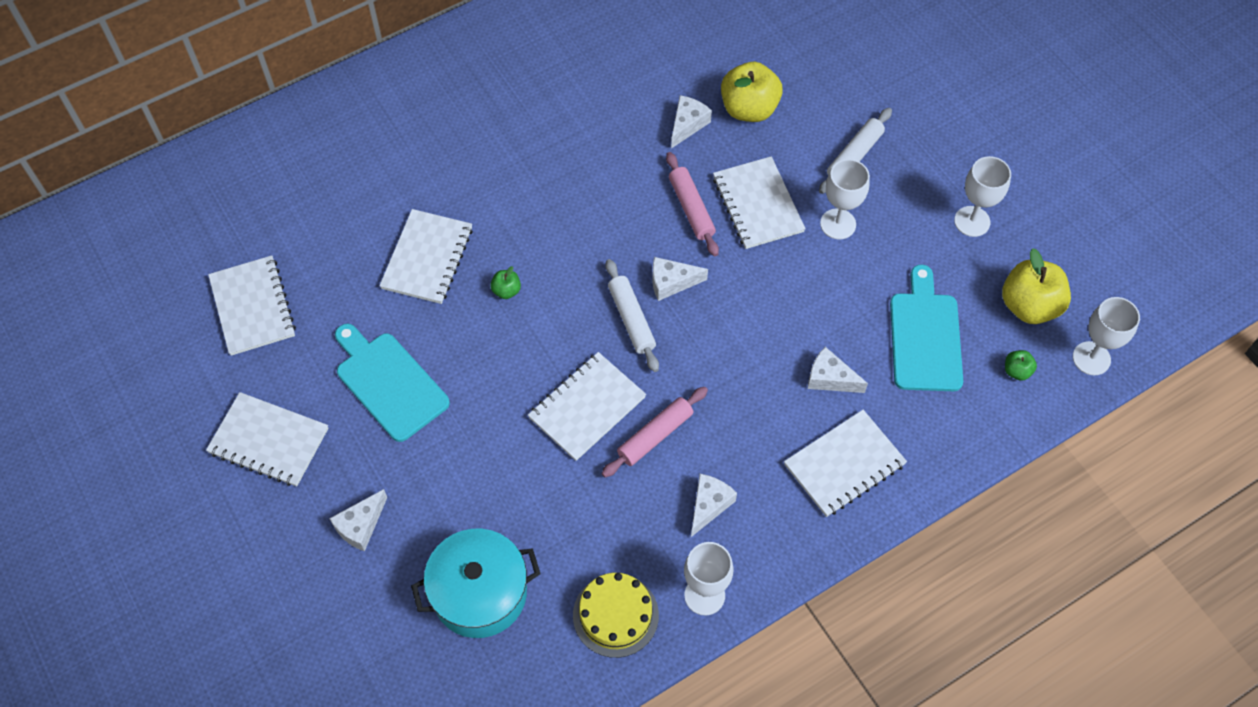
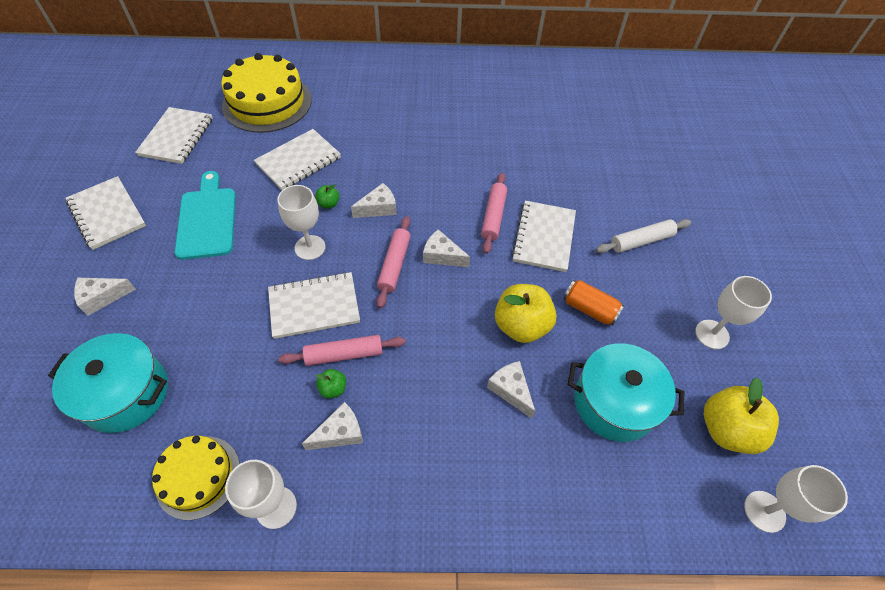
camera: 30 degrees right, 5 degrees down
(319, 202) = (267, 102): none -> yellow cake
(631, 319) = (394, 265): white rolling pin -> pink rolling pin
(687, 125) = (530, 166): white cheese -> white cheese (378, 208)
(749, 109) = (581, 176): yellow apple -> yellow apple (521, 325)
(838, 224) = (596, 280): white goblet -> white goblet (310, 247)
(844, 465) = (473, 469): white notebook -> none
(850, 258) = (589, 309): none -> orange can
(925, 336) = (614, 402): turquoise cutting board -> turquoise pot
(1017, 371) = (682, 480): green apple -> green apple (333, 388)

